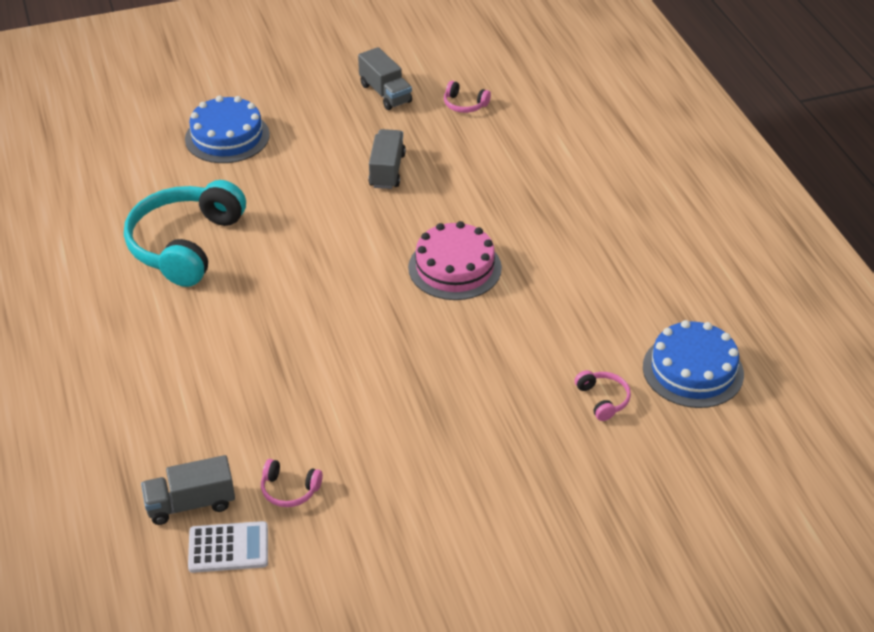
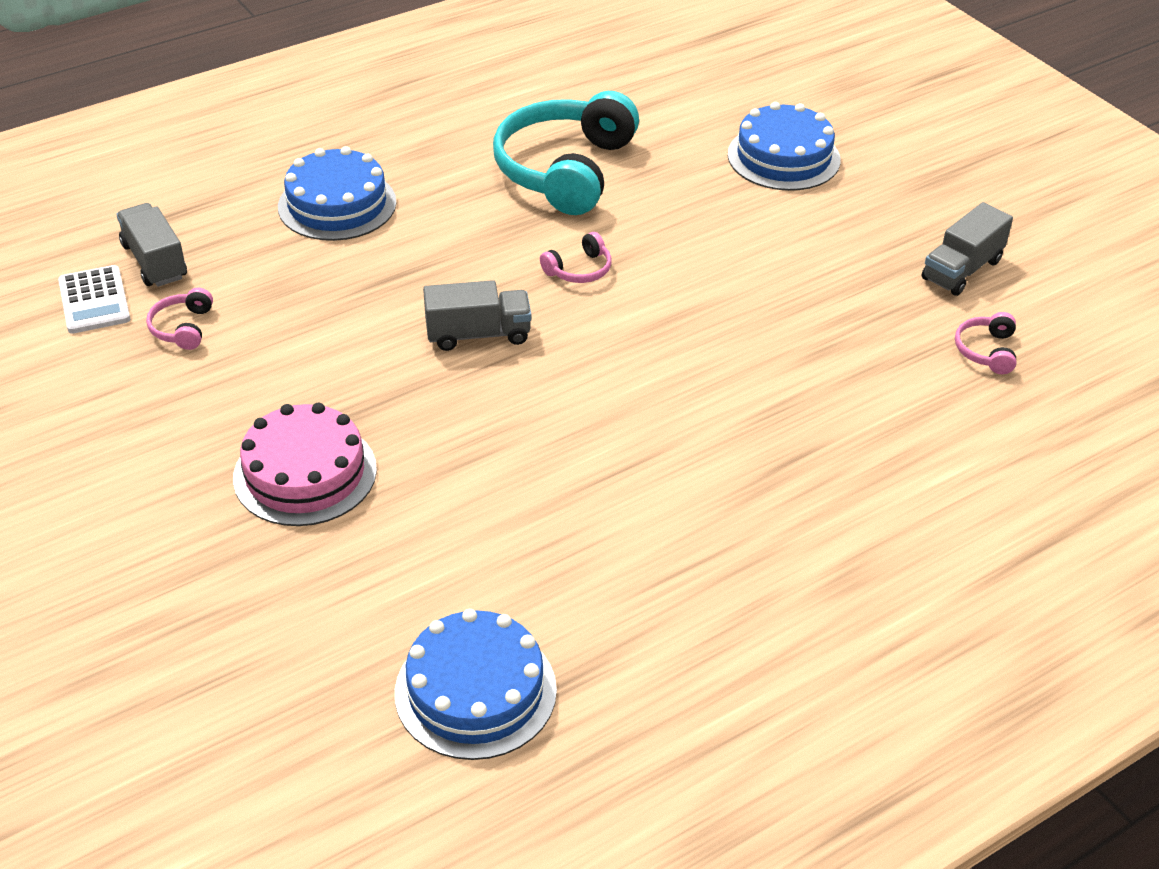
camera: 75 degrees right, 0 degrees up
(165, 380) = (337, 204): none -> blue cake
(186, 245) = (566, 170): turquoise headphones -> turquoise headphones turned 75 degrees counterclockwise
(387, 170) = (788, 302): grey truck -> grey truck (478, 334)
(454, 268) = (612, 399): pink cake -> pink cake (305, 473)
(603, 399) = (388, 590): pink headphones -> pink headphones (579, 269)

